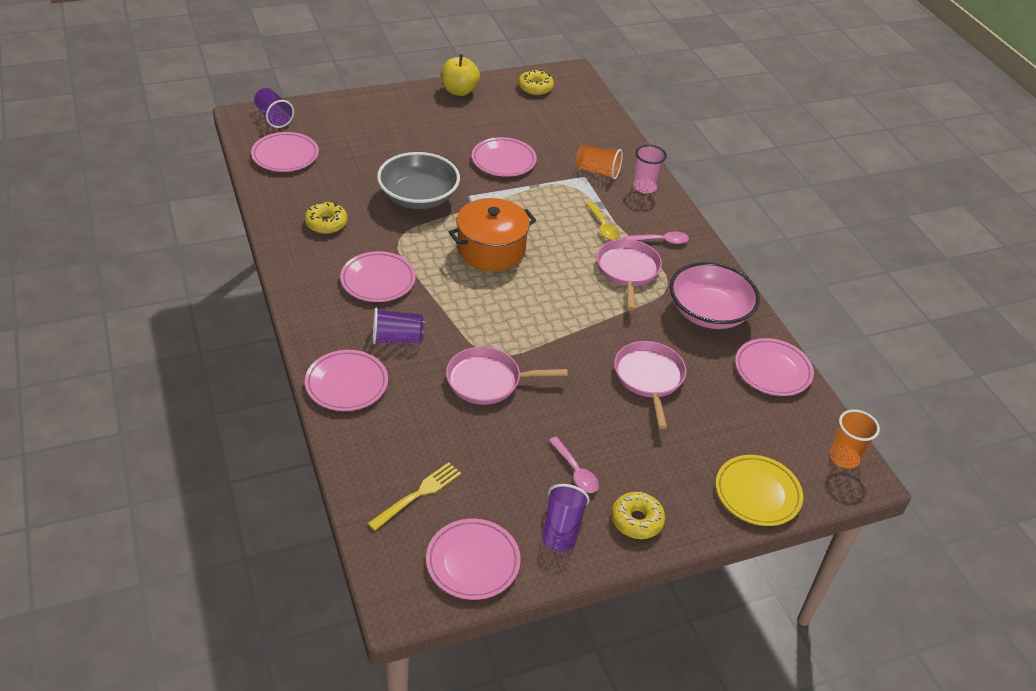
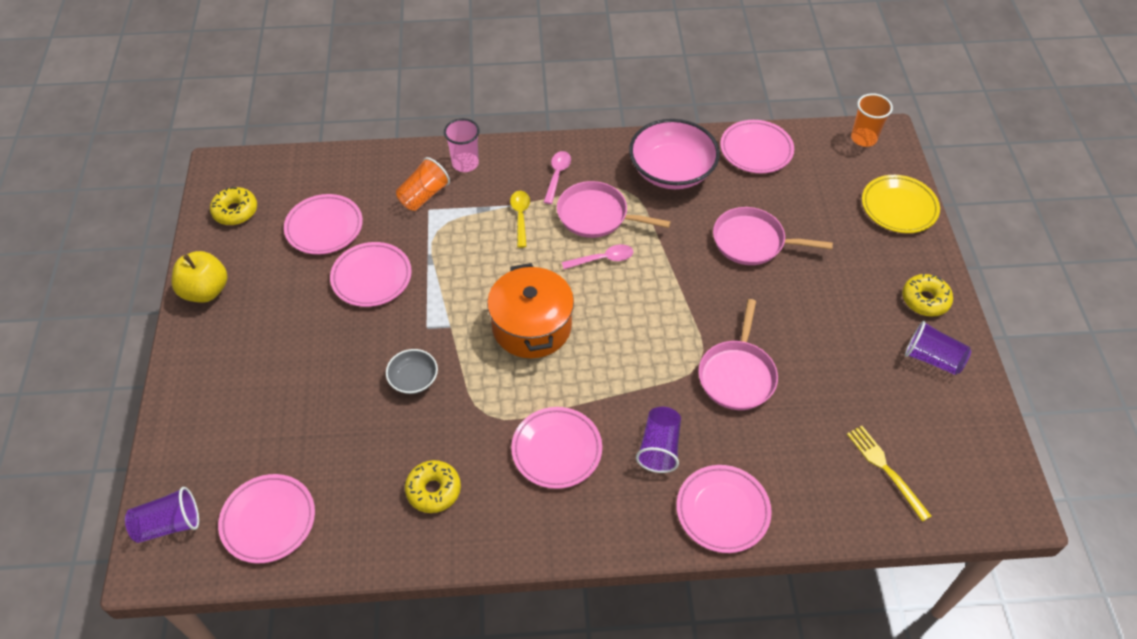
camera: 70 degrees left, 10 degrees up
(418, 197) = (413, 379): grey bowl -> grey bowl, size x0.50
(473, 562) = (968, 438): pink plate -> pink plate (324, 227)
(576, 471) = (865, 330): pink spoon -> pink spoon (603, 259)
(603, 226) = (520, 216): yellow spoon -> yellow spoon turned 90 degrees counterclockwise

